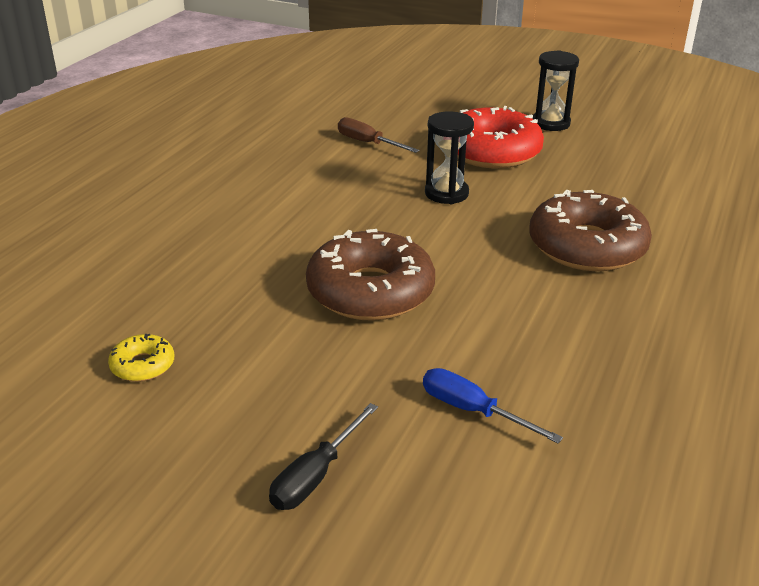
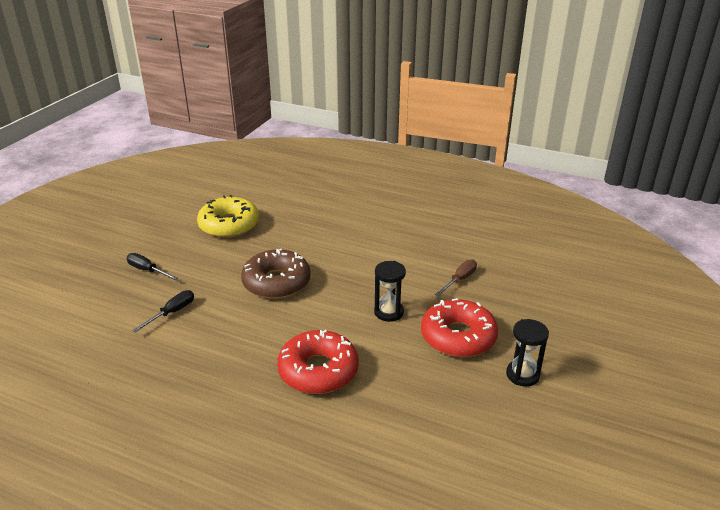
camera: 90 degrees right, 0 degrees up
(143, 365) = (229, 225): yellow donut -> yellow donut, size x2.24
(472, 411) = (172, 312): blue screwdriver -> black screwdriver
(587, 246) = (318, 370): brown donut -> red donut

